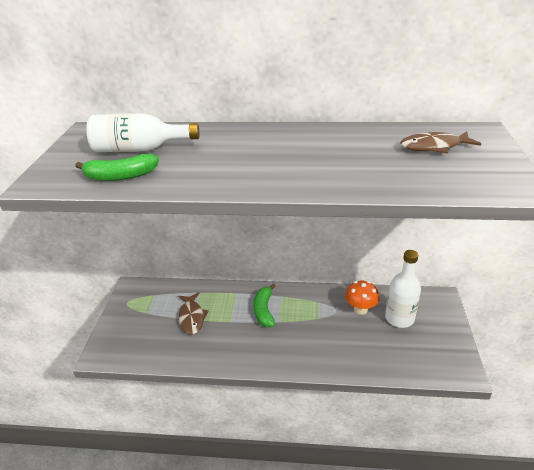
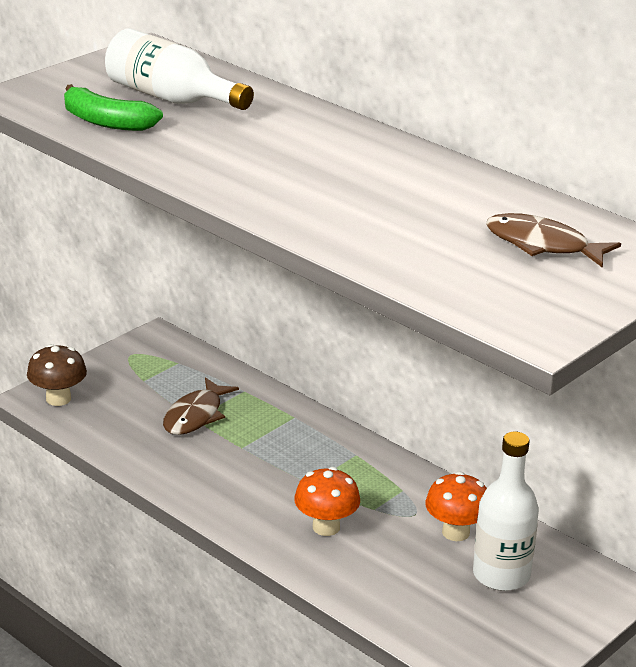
camera: 35 degrees right, 5 degrees down
(113, 348) = (58, 399): none -> brown mushroom
(264, 310) = (306, 459): green banana -> none
(310, 340) = (326, 527): none -> orange mushroom

